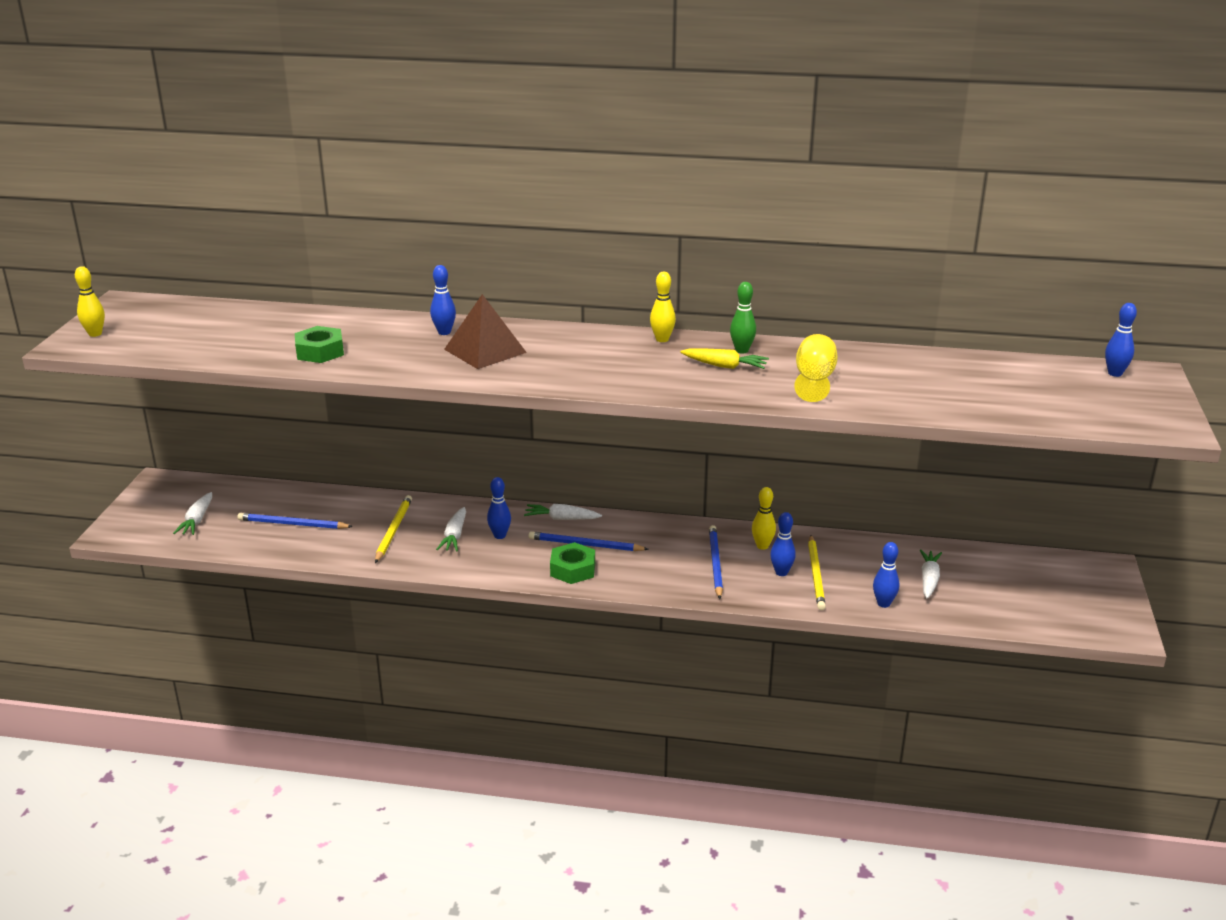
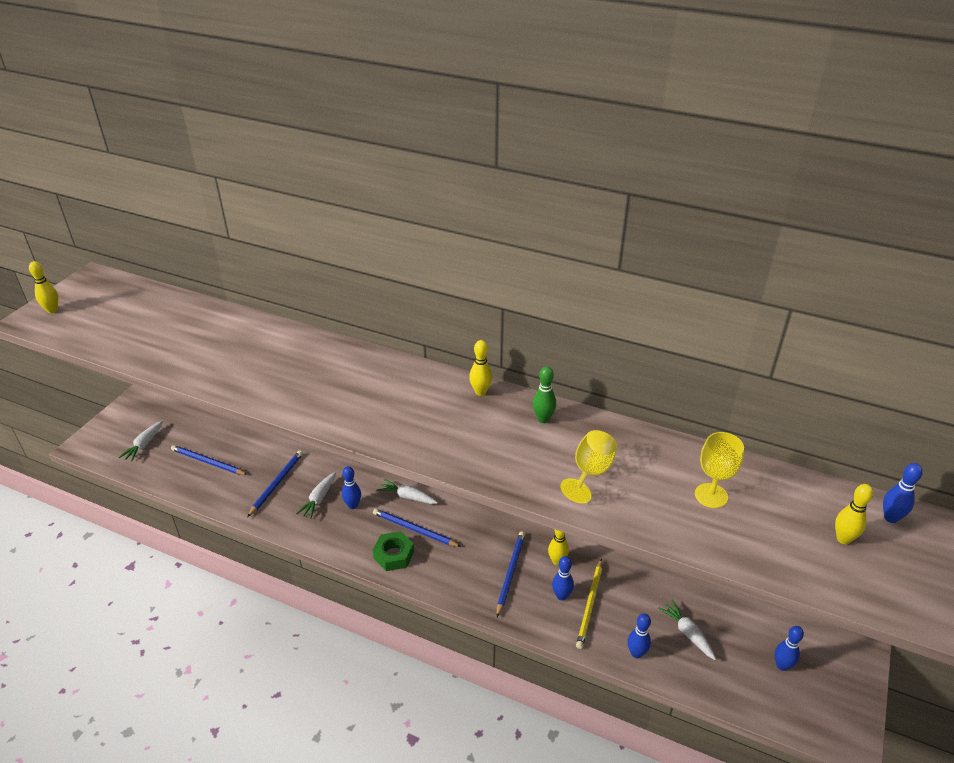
camera: 15 degrees right, 10 degrees up
(320, 352) = (200, 359): green nut -> none
(393, 530) = (277, 483): yellow pencil -> blue pencil
(444, 332) = (307, 352): blue bowling pin -> blue bowling pin (782, 665)
(485, 351) = (327, 381): brown pyramid -> none
(725, 366) = (518, 437): yellow carrot -> none
(929, 579) = (687, 633): white carrot -> white carrot turned 60 degrees counterclockwise
(941, 381) = (711, 495): none -> yellow goblet
(1079, 392) = (843, 539): none -> yellow bowling pin

